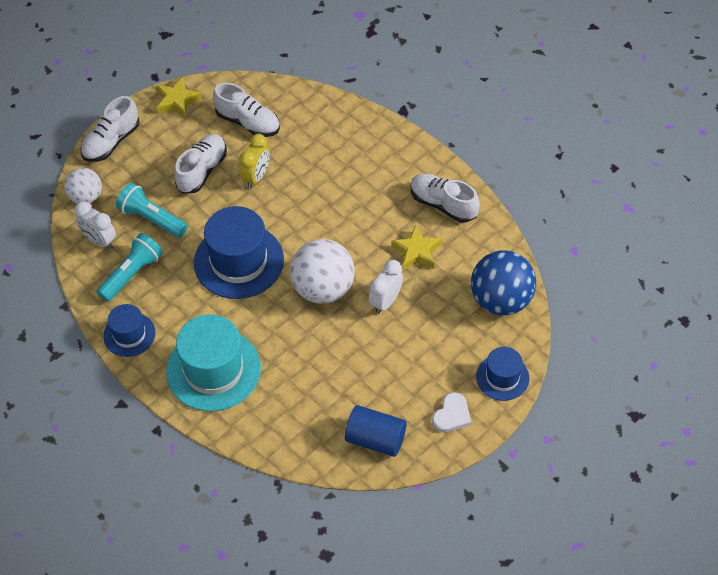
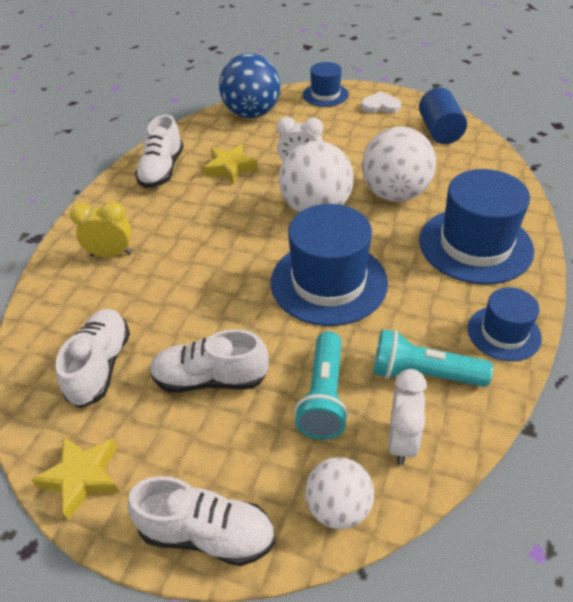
camera: 115 degrees left, 10 degrees down
(213, 370) = (475, 245): turquoise hat -> blue hat
(256, 177) = (194, 319): yellow clock -> yellow clock (111, 254)
(306, 351) = (395, 194): none -> white ball

